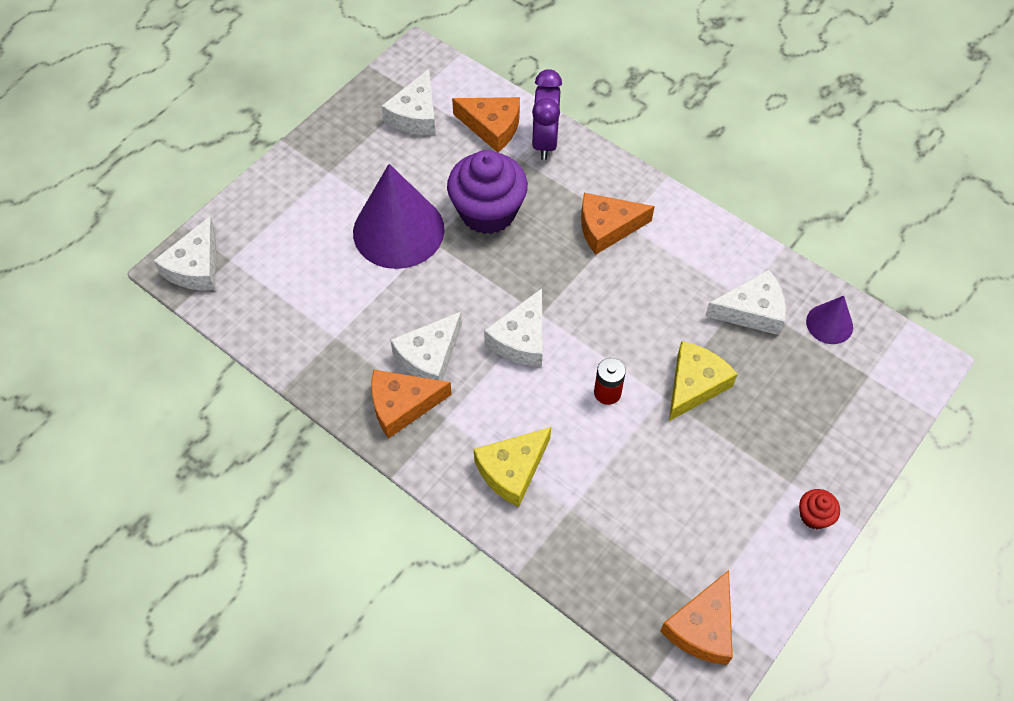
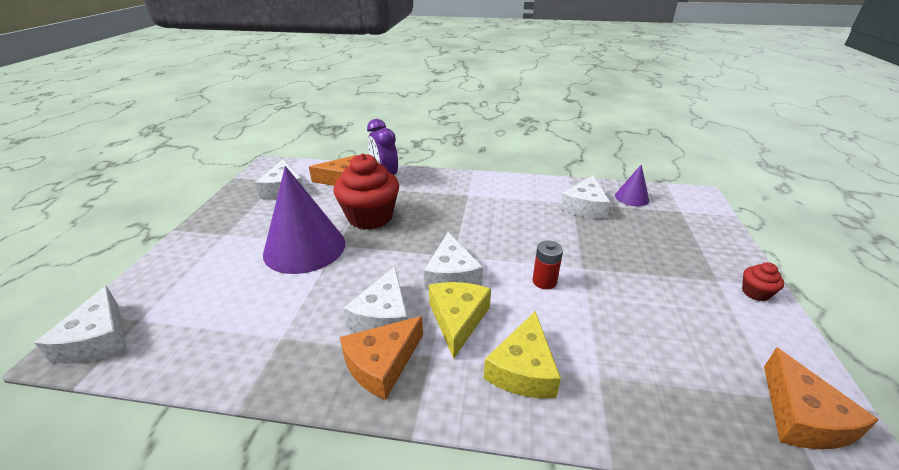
camera: 30 degrees left, 25 degrees down
(488, 212) = (370, 217): purple cupcake -> red cupcake
(607, 228) = (459, 200): orange cheese -> none
(694, 384) = (595, 253): yellow cheese -> yellow cheese (457, 319)
(751, 311) = (584, 207): white cheese -> white cheese turned 150 degrees clockwise

